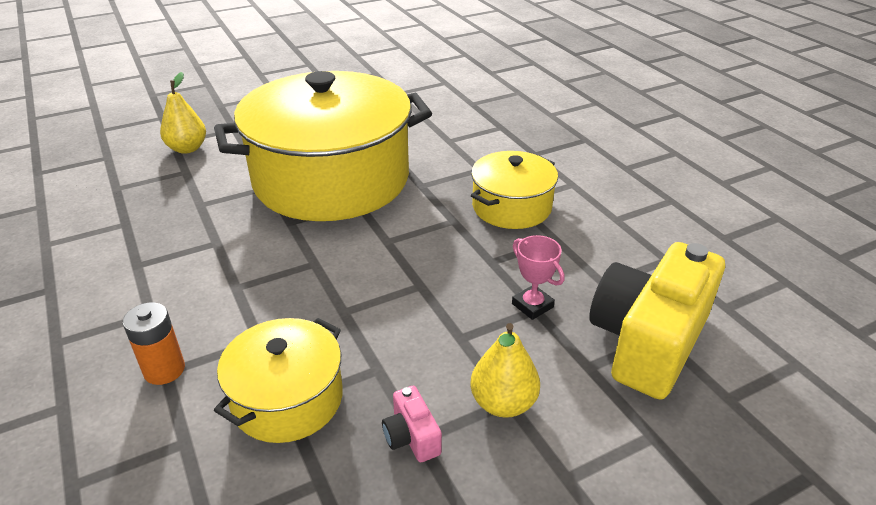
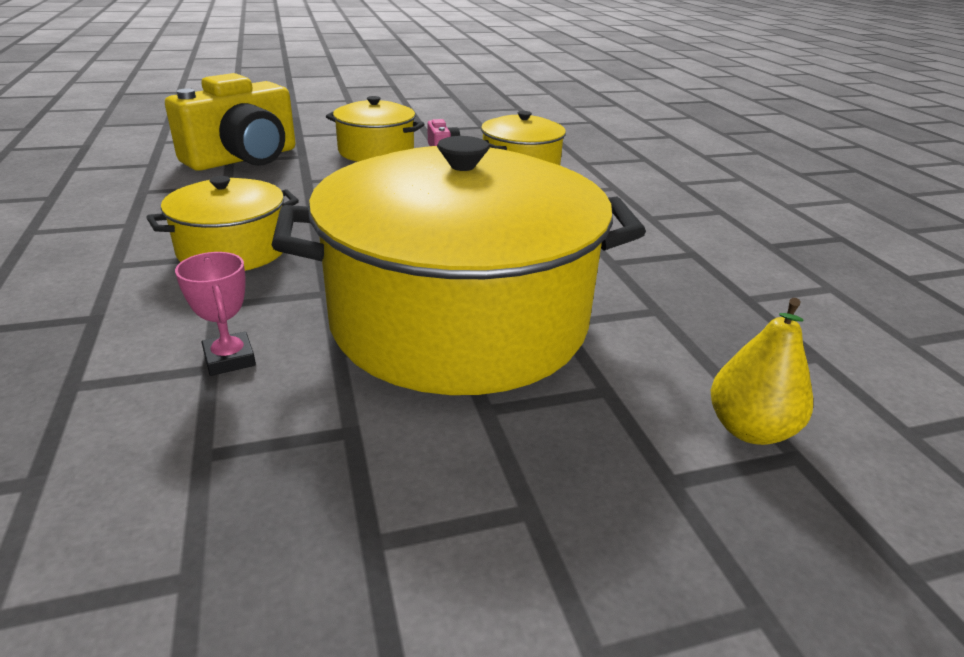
camera: 170 degrees left, 5 degrees down
(164, 370) = (616, 188): orange battery -> none
(503, 403) = (376, 151): yellow pear -> yellow pot
(532, 305) = (307, 182): pink trophy -> pink trophy (230, 359)

